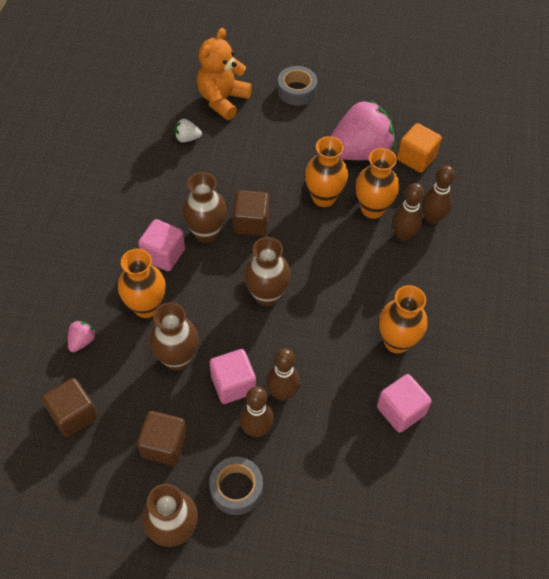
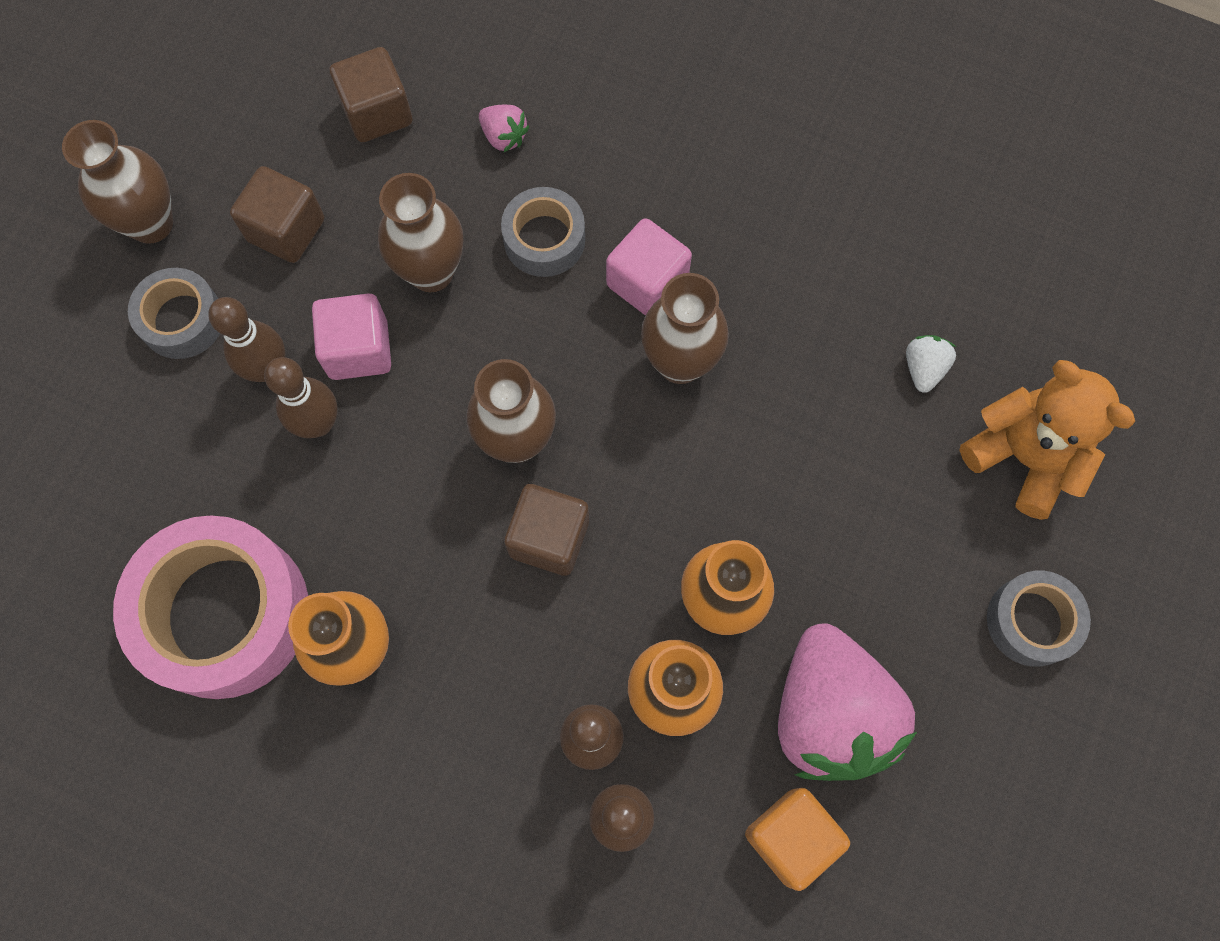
camera: 105 degrees right, 15 degrees up
(146, 307) = (544, 239): orange vase -> grey tape
(251, 223) = (686, 447): brown cube -> brown cube (549, 538)
(400, 410) = (224, 613): pink cube -> pink tape

